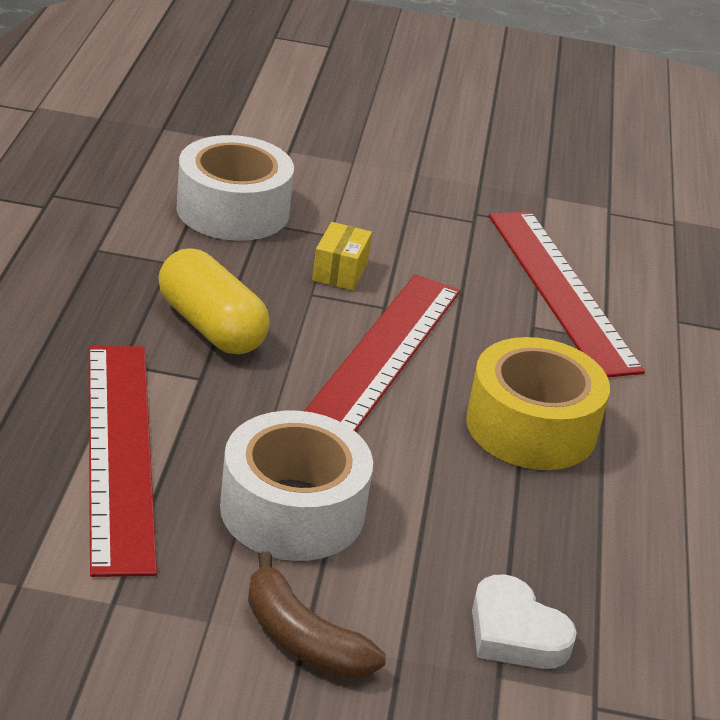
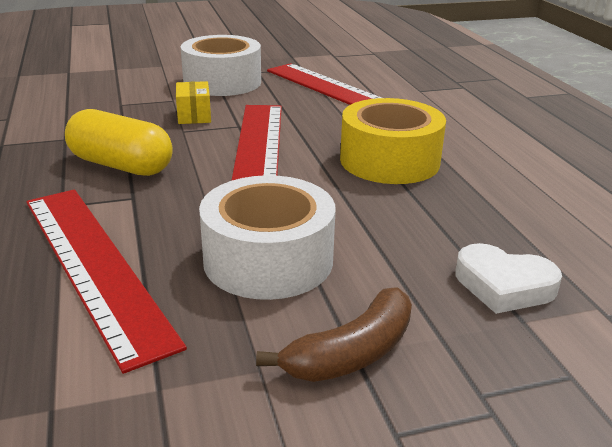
camera: 20 degrees left, 5 degrees down
(232, 210) = (95, 102): white tape -> white tape (222, 82)
(302, 639) = (352, 353): brown banana -> brown banana turned 60 degrees counterclockwise

